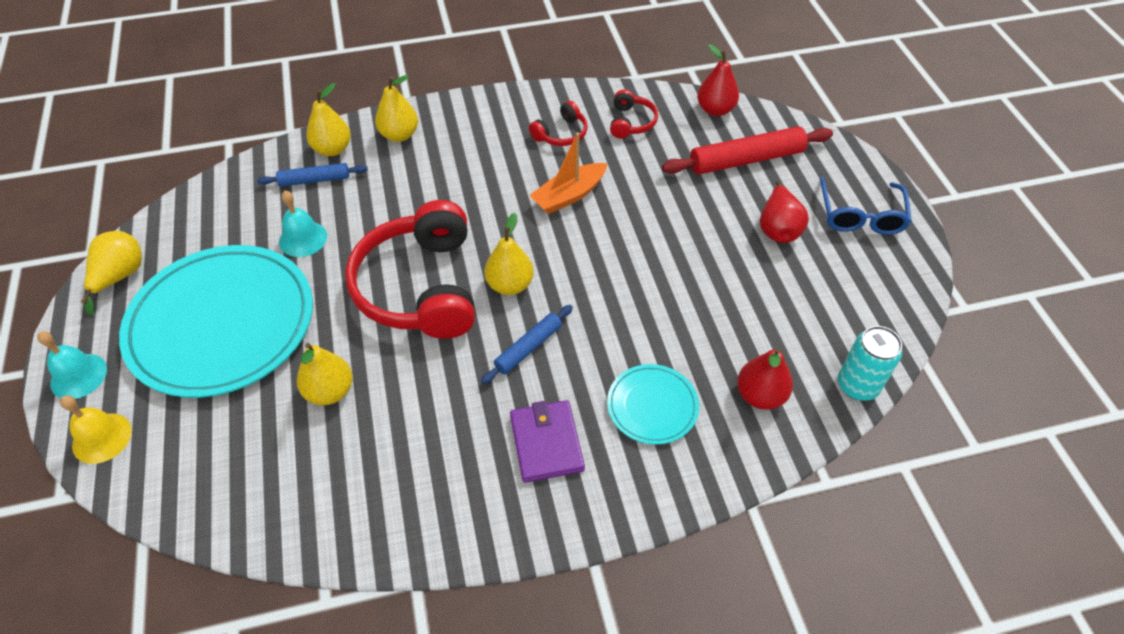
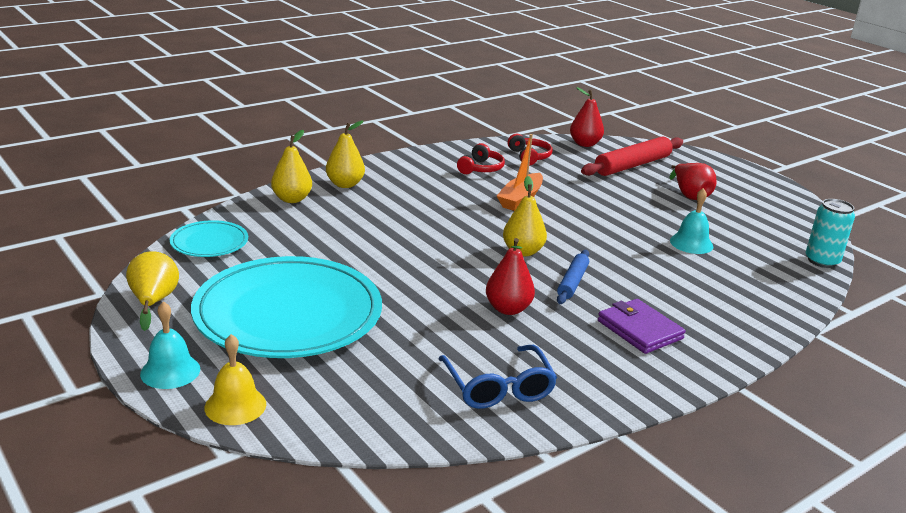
camera: 25 degrees left, 25 degrees down
(303, 238) = (316, 253): turquoise bell -> turquoise bell (691, 243)
(314, 180) = (293, 218): blue rolling pin -> none
(330, 391) = (431, 335): yellow pear -> none
(420, 287) = (449, 264): red headphones -> none
(652, 406) = (696, 296): turquoise plate -> turquoise plate (209, 242)
(760, 395) = (764, 277): red pear -> red pear (508, 309)
(860, 215) = (737, 182): blue glasses -> blue glasses (498, 387)

